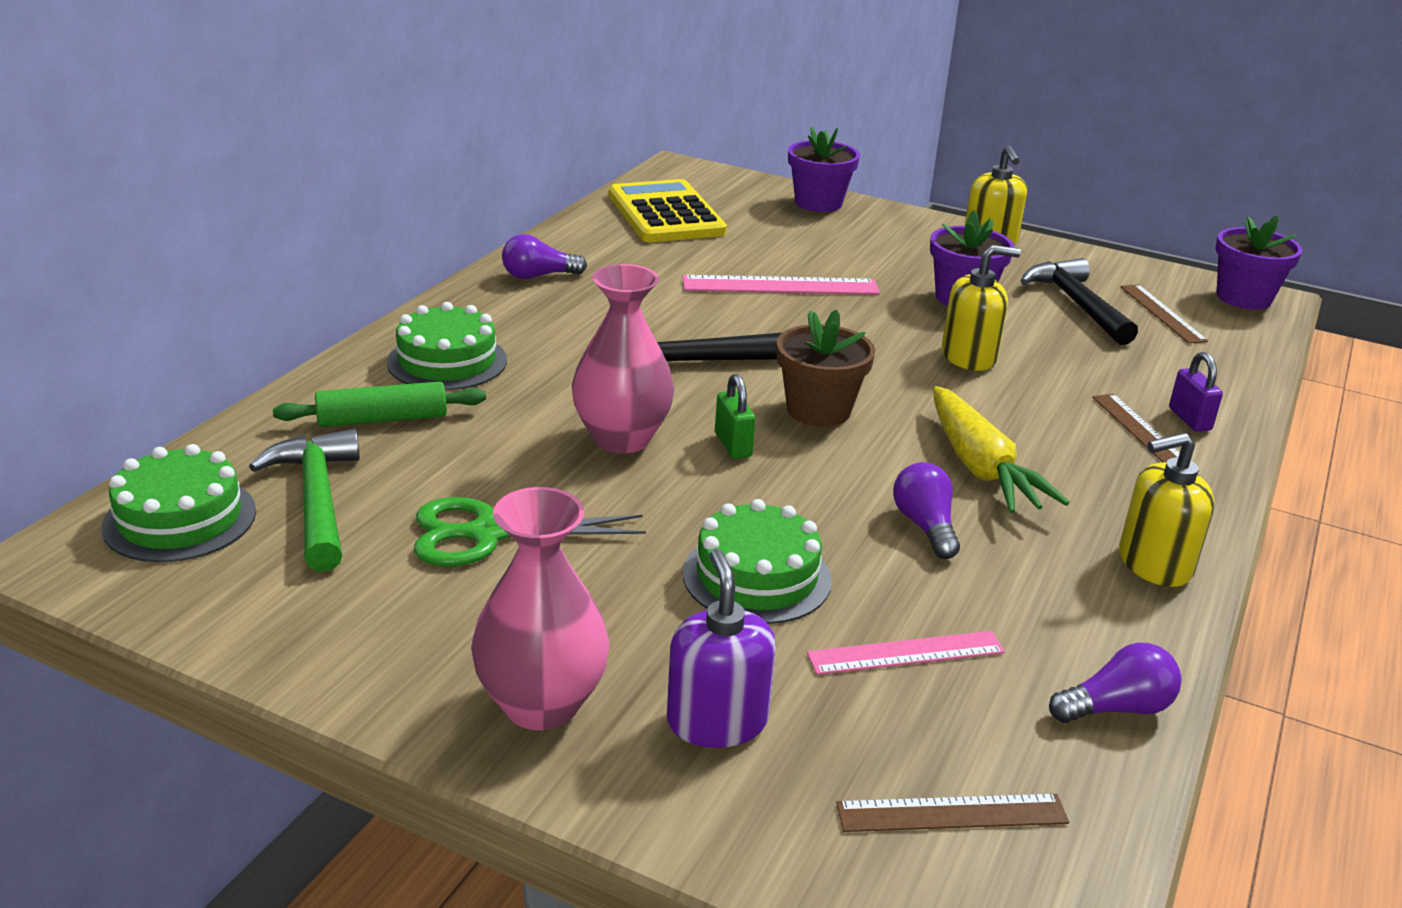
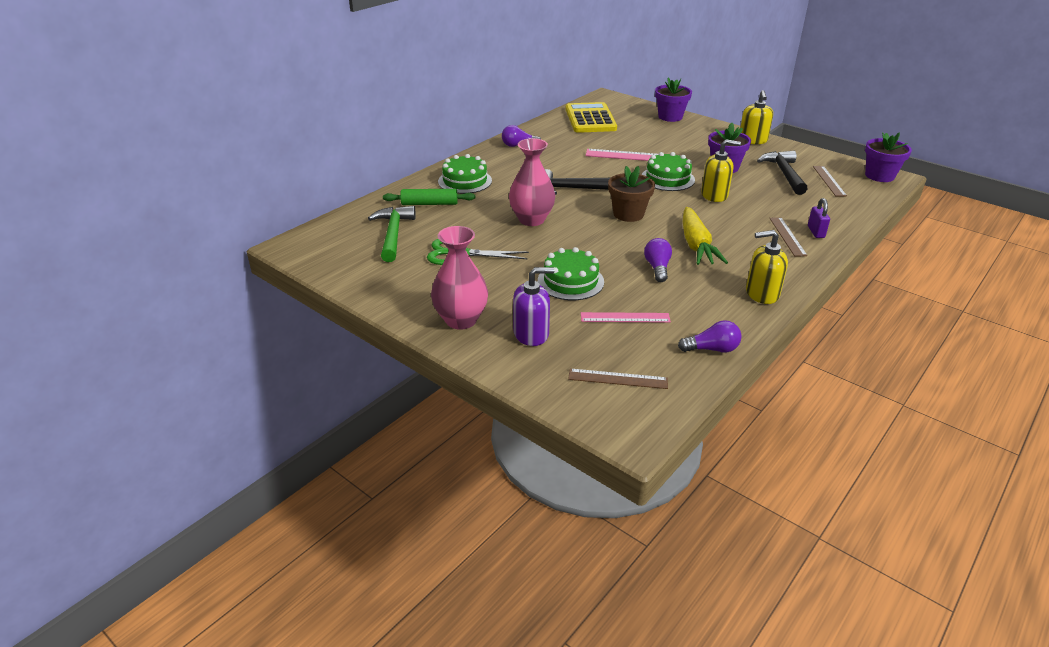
camera: 15 degrees right, 5 degrees up
(180, 519) = (337, 237): green cake -> green cake (667, 178)
(717, 721) = (531, 334): purple soap dispenser -> purple soap dispenser turned 75 degrees clockwise
(733, 445) = (581, 226): green padlock -> none

